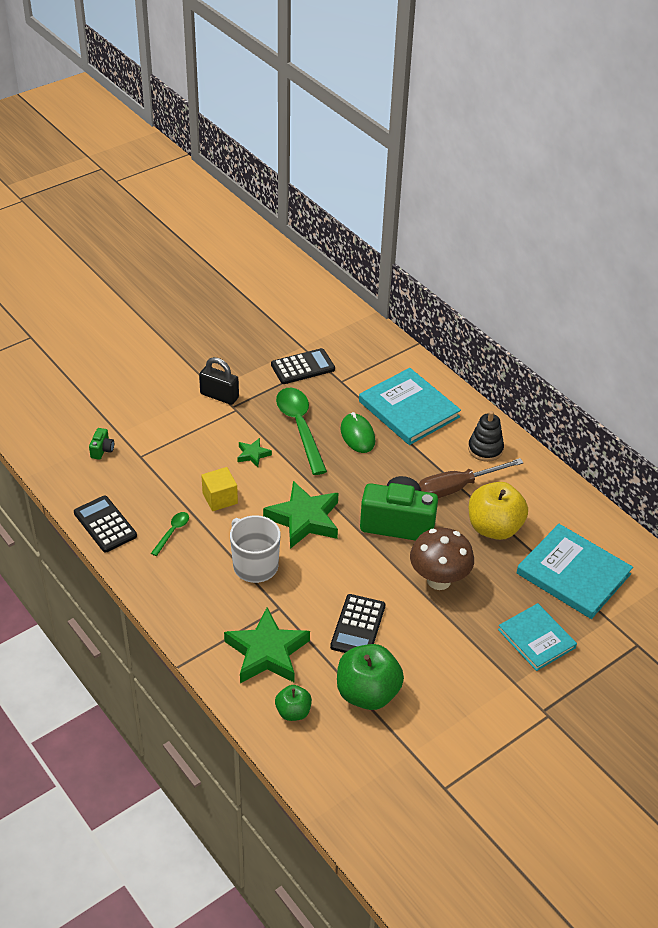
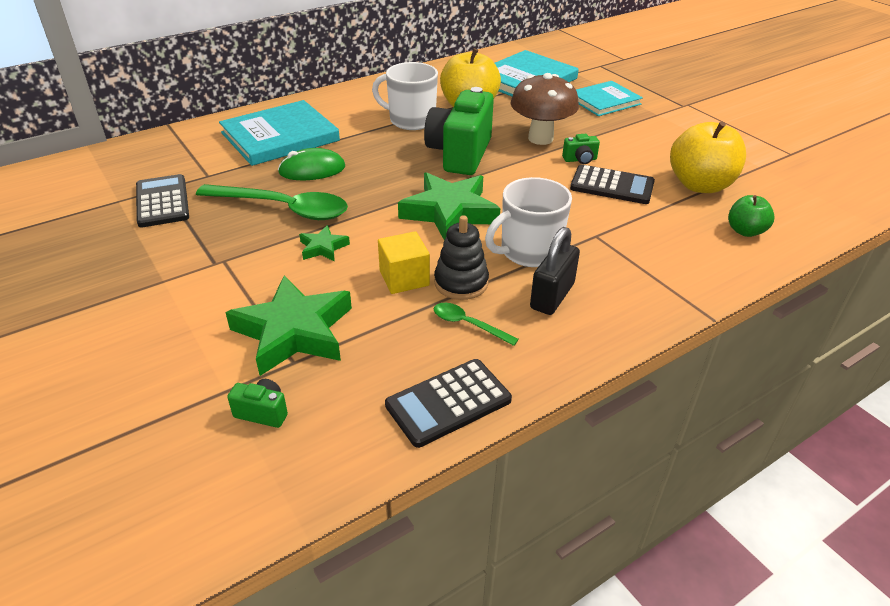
camera: 85 degrees left, 5 degrees down
(219, 396) = (184, 275): black padlock -> black padlock (552, 296)
(267, 652) = (667, 246): green star -> green star (294, 332)
(300, 427) = (283, 208): green spoon -> green spoon turned 150 degrees counterclockwise
(367, 693) = (700, 185): green apple -> yellow apple
(401, 607) = (580, 160): none -> green camera
(456, 488) = (411, 120): brown screwdriver -> white mug
(485, 449) = (358, 102): black stacking toy -> black stacking toy (461, 283)

